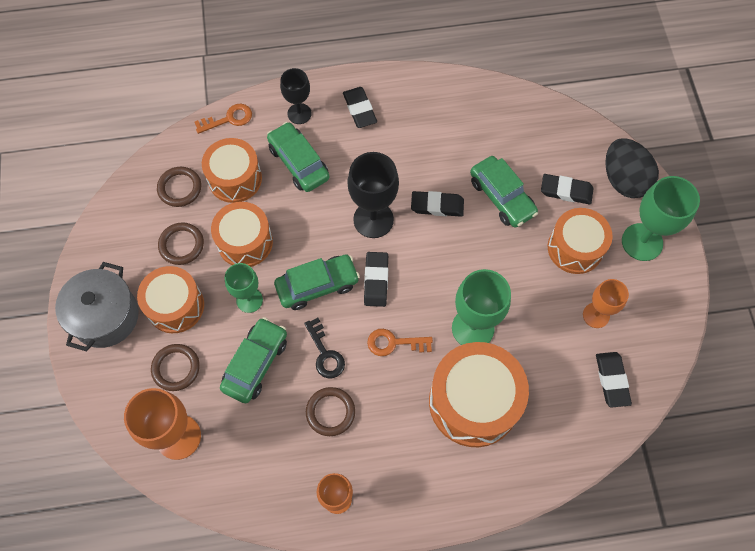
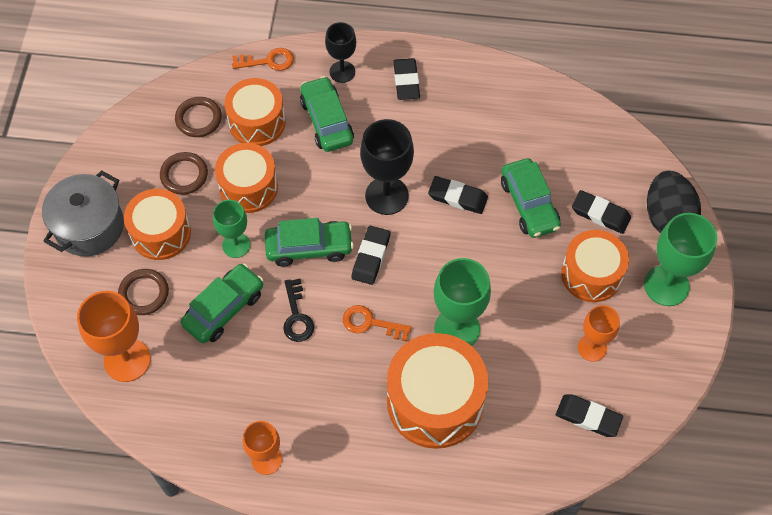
camera: 15 degrees right, 5 degrees down
(330, 412) = (285, 374): brown ring -> none
(612, 380) = (588, 417): black eraser -> black eraser turned 75 degrees counterclockwise

